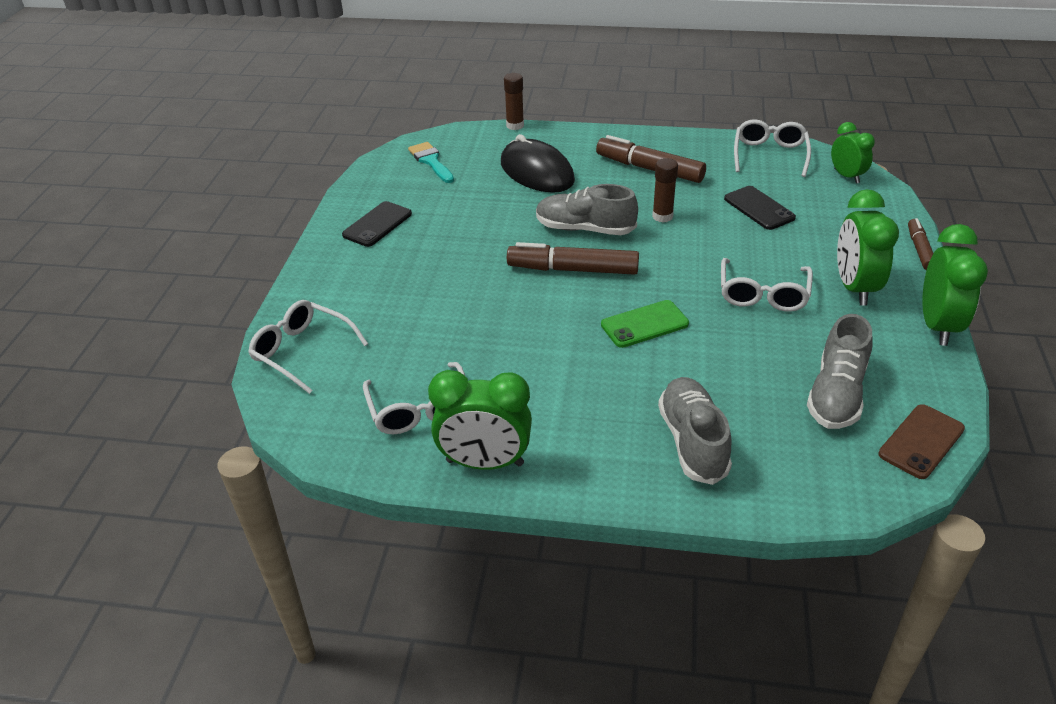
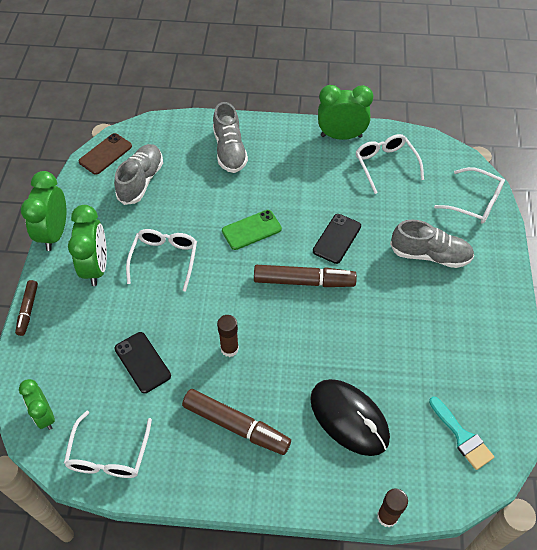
camera: 175 degrees right, 15 degrees up
(377, 224) = (477, 332): black phone -> black phone (337, 238)
(585, 229) = (297, 330): grey shoe -> grey shoe (430, 255)

